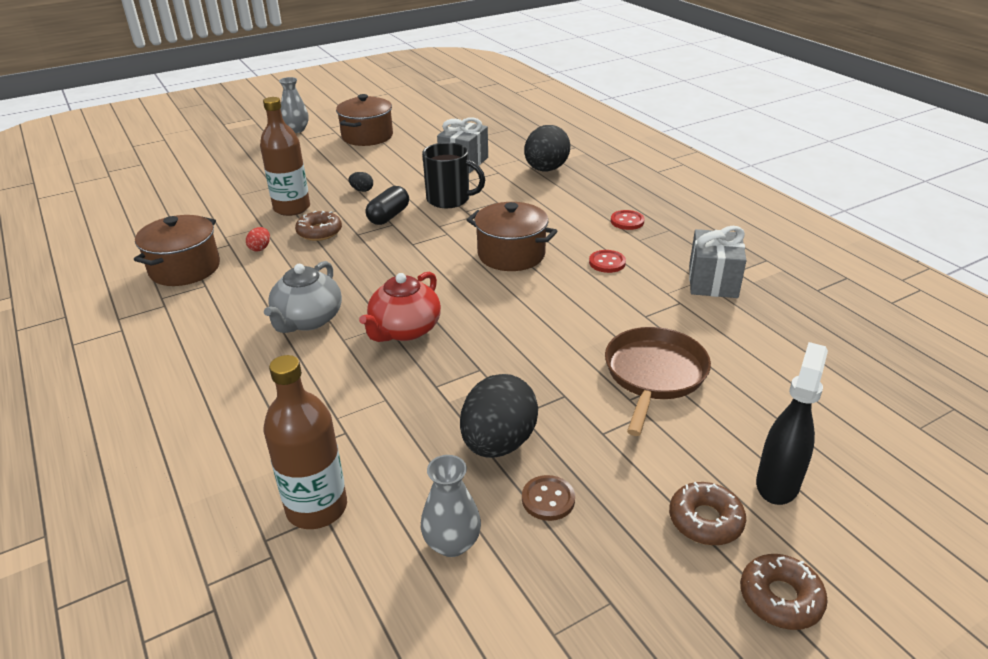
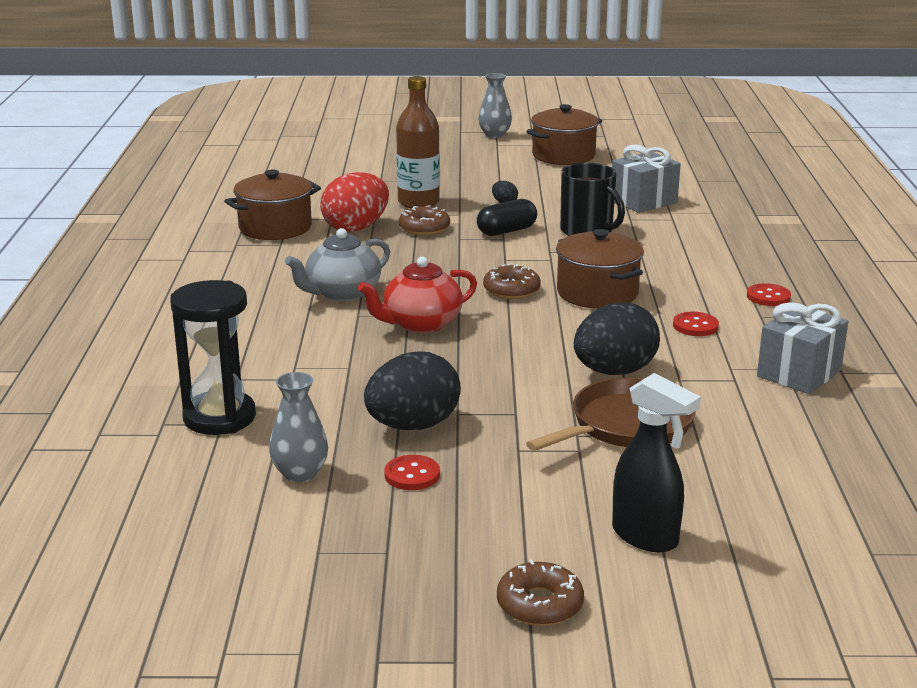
camera: 30 degrees right, 10 degrees down
(260, 248) = (356, 228): red egg -> red egg, size x2.38
(316, 508) = (219, 417): brown bottle -> black hourglass
(546, 169) = (732, 228): black egg -> black egg (614, 372)
(548, 499) = (412, 475): brown button -> red button
(705, 520) = (538, 536): brown donut -> brown donut (511, 290)
(777, 483) = (646, 537): black spray bottle -> black spray bottle turned 75 degrees clockwise

